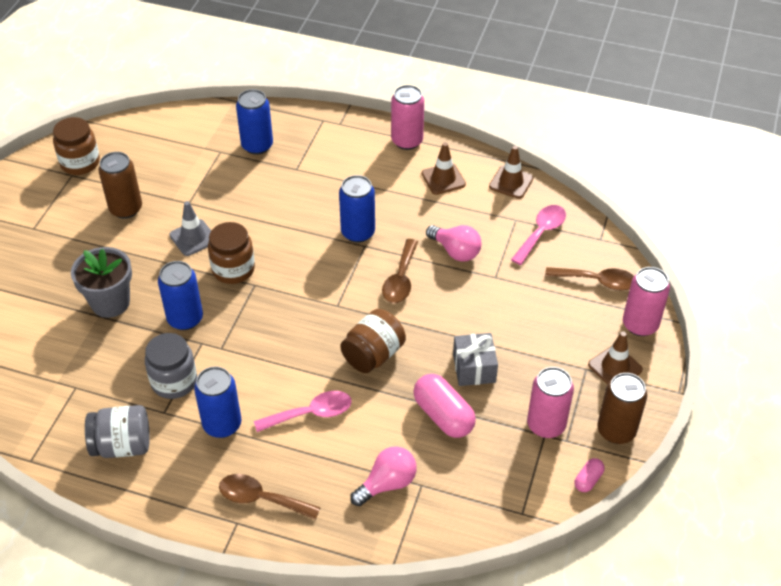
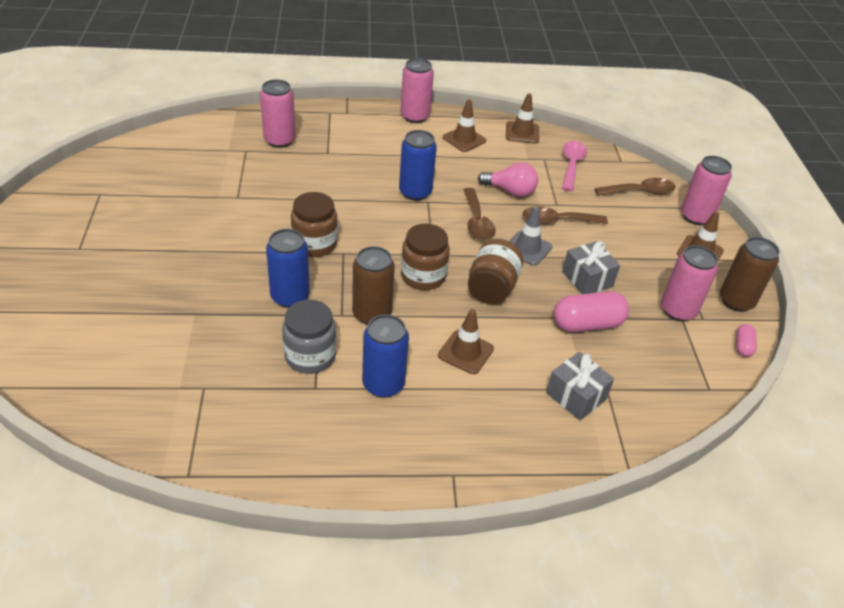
camera: 25 degrees left, 5 degrees down
(80, 163) = (104, 182): brown jar -> brown jar (423, 276)
(110, 302) = (201, 299): grey flower pot -> none
(122, 445) = (287, 431): grey jar -> none
(126, 209) = (174, 213): brown can -> brown can (372, 314)
(193, 238) = (259, 225): grey traffic cone -> grey traffic cone (527, 248)
(257, 146) = (279, 140): blue can -> pink can
(261, 499) = (464, 444): brown spoon -> brown spoon (557, 221)
(311, 413) = (465, 352): pink spoon -> brown traffic cone
(387, 484) = (576, 396): pink light bulb -> grey gift
(443, 415) = (587, 324): pink capsule -> pink capsule turned 45 degrees counterclockwise

